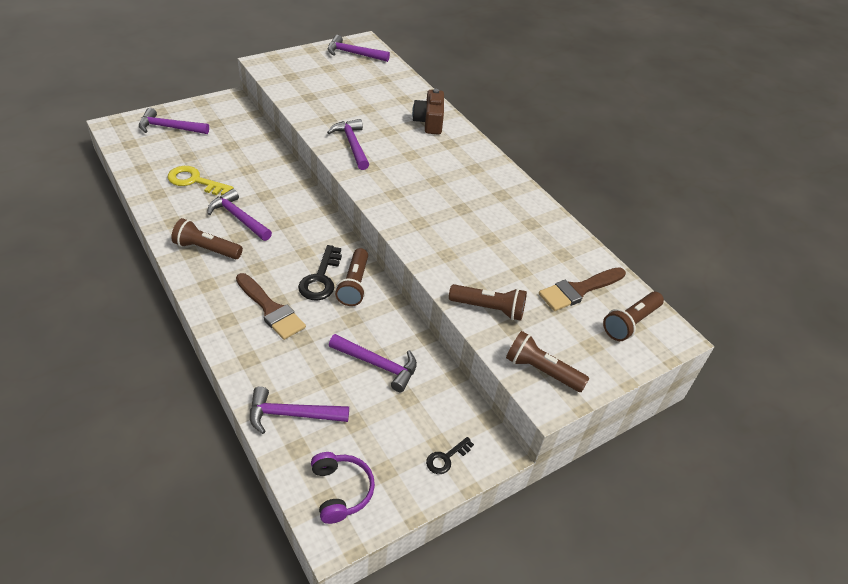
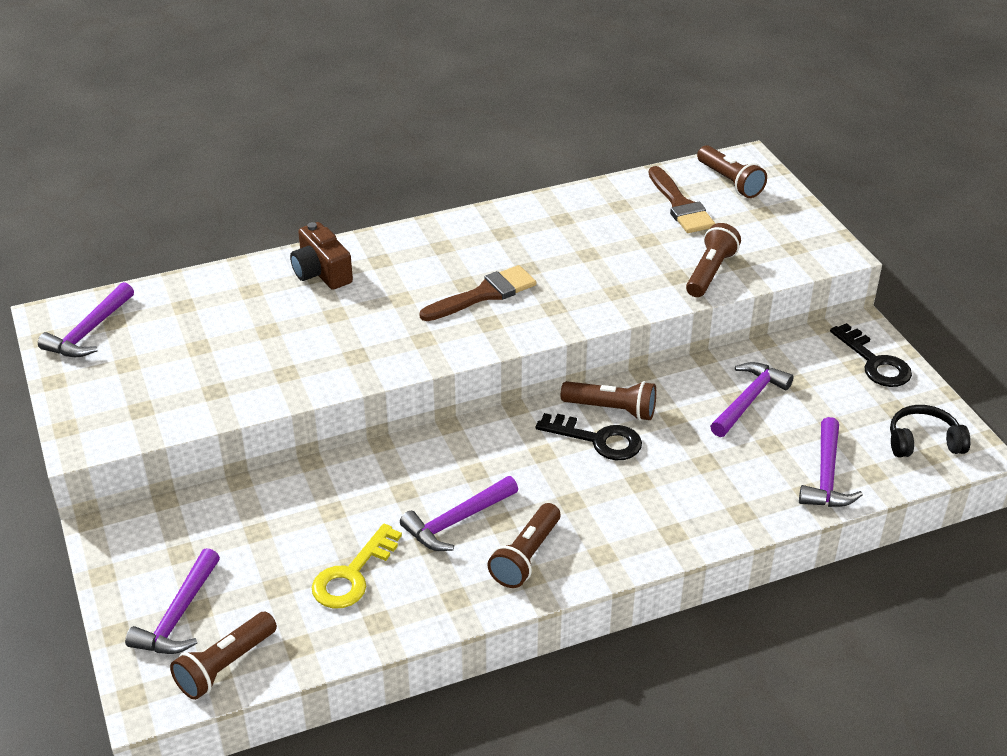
camera: 75 degrees left, 5 degrees down
(271, 309) = (654, 489): brown brush -> brown brush (484, 294)
(341, 491) = (923, 442): purple headphones -> black headphones
(352, 145) = (365, 352): purple hammer -> none
(429, 122) = (321, 272): brown camera -> brown camera turned 45 degrees clockwise
(446, 458) = (874, 362): black key -> black key, size x1.71
(541, 371) = (800, 251): brown flashlight -> brown flashlight (225, 666)

